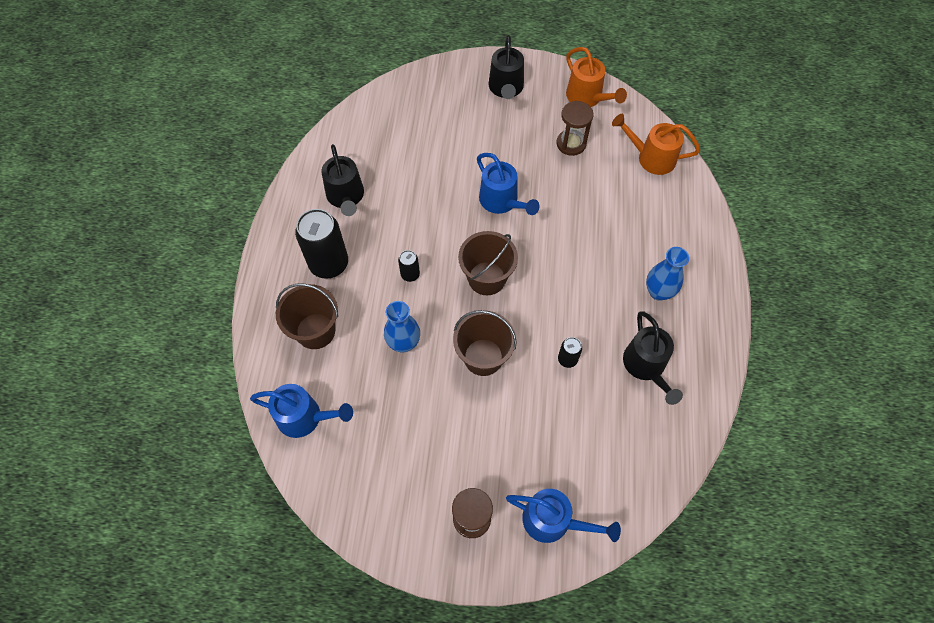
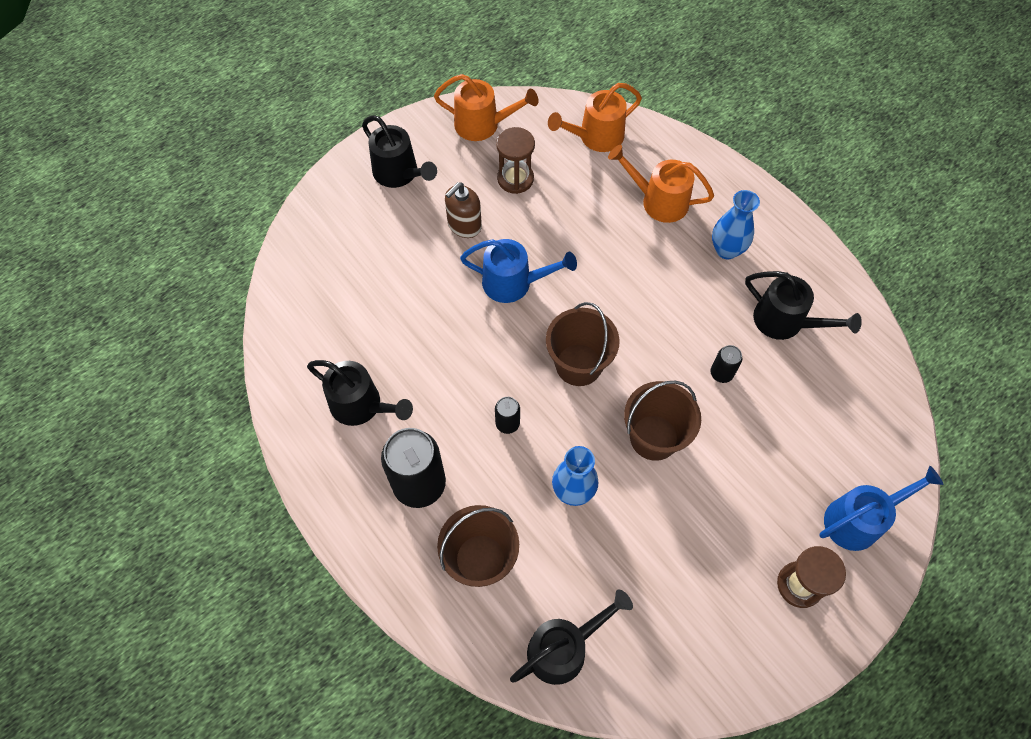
camera: 45 degrees left, 0 degrees up
(305, 417) = (564, 648): blue watering can -> black watering can
(510, 146) = (464, 225): none -> brown soap dispenser
(647, 226) = (658, 201): none -> orange watering can

